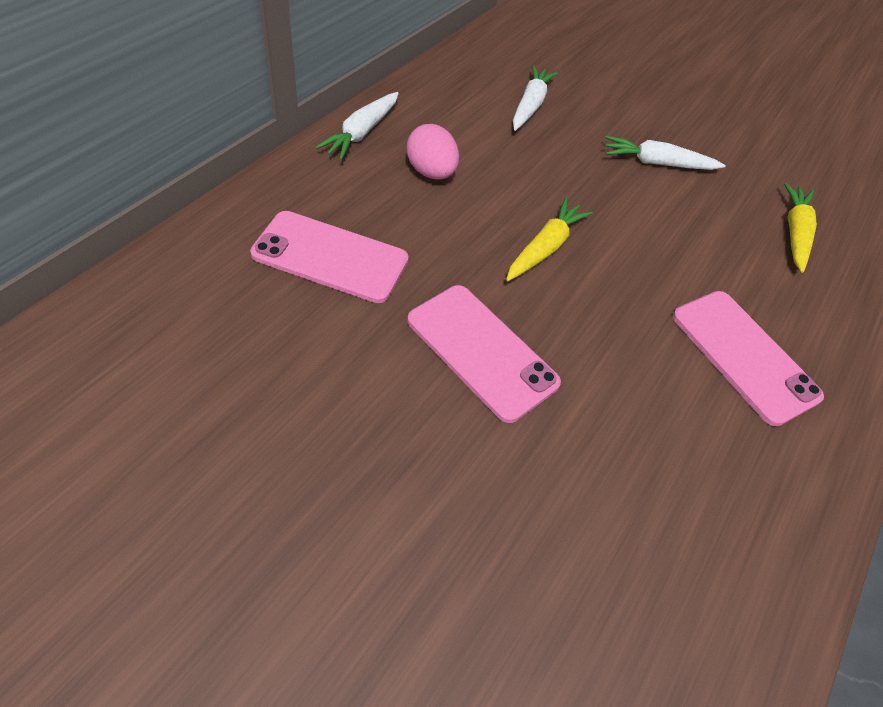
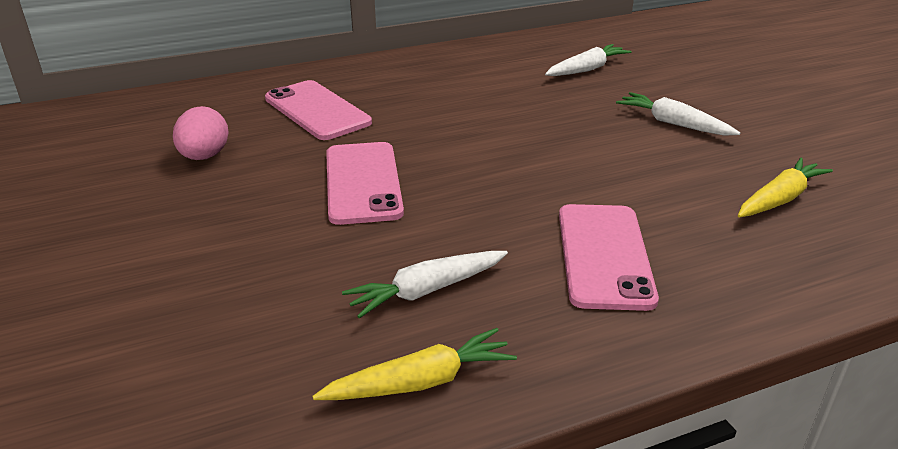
camera: 40 degrees right, 20 degrees down
(362, 132) = (422, 58): white carrot -> white carrot (427, 290)
(431, 172) = (449, 87): pink egg -> pink egg (204, 156)
(545, 248) = (491, 145): yellow carrot -> yellow carrot (420, 382)

